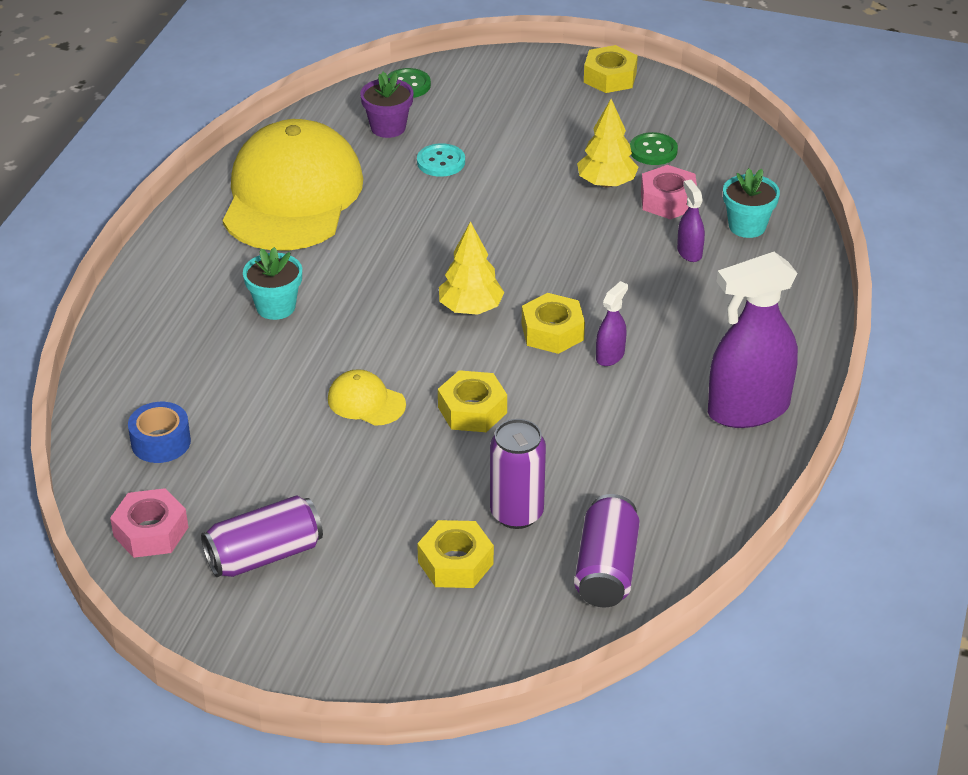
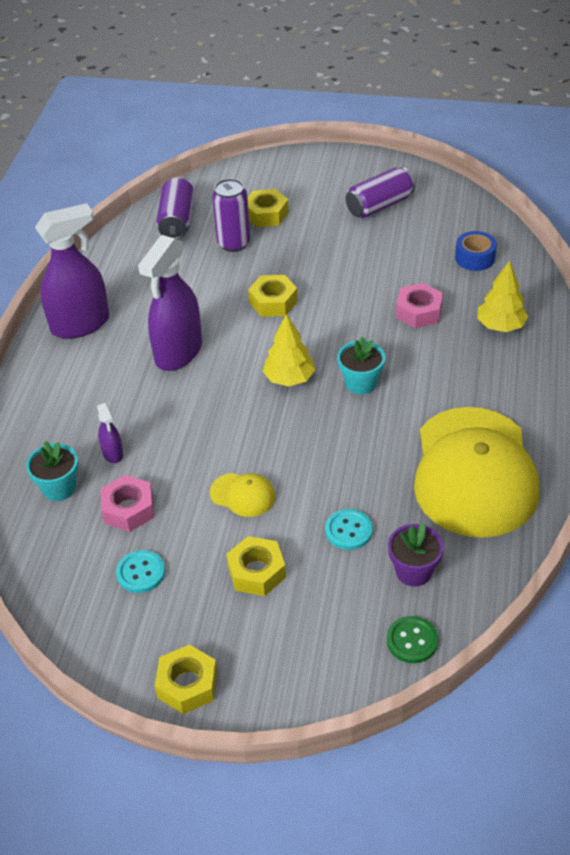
camera: 175 degrees right, 5 degrees up
(151, 532) = (452, 209): pink nut -> pink nut (418, 312)
(275, 307) = (441, 362): turquoise flower pot -> turquoise flower pot (360, 383)
(366, 402) = (348, 299): yellow cap -> yellow cap (243, 495)
(552, 332) = (223, 366): yellow nut -> yellow nut (256, 572)
(606, 183) = (186, 523): yellow tree -> yellow tree (500, 326)
(610, 356) = (178, 352): purple spray bottle -> purple spray bottle, size x2.23
(653, 151) = (141, 572): green button -> turquoise button

